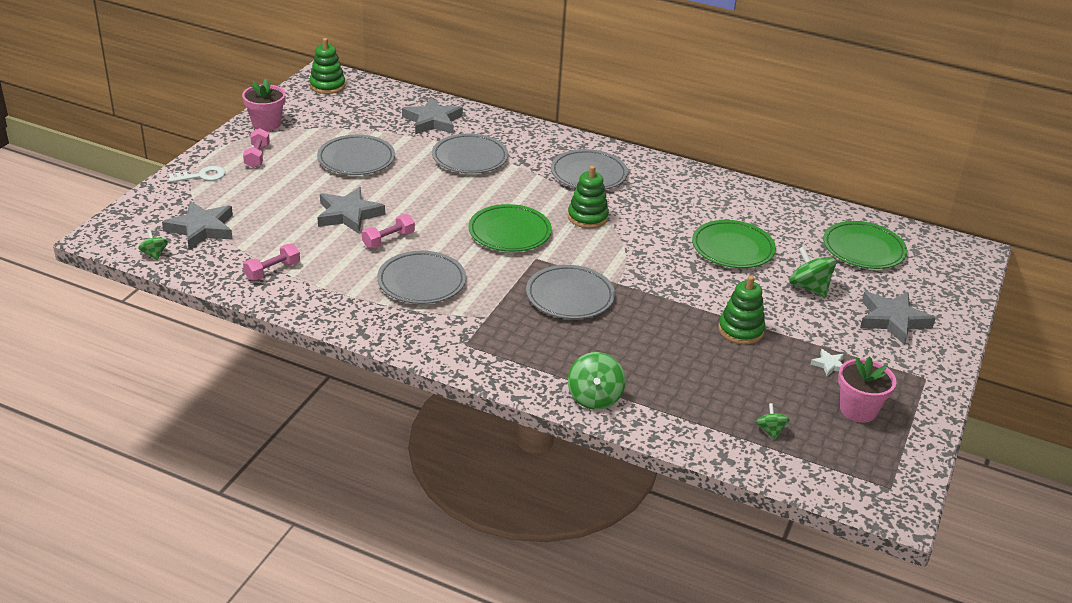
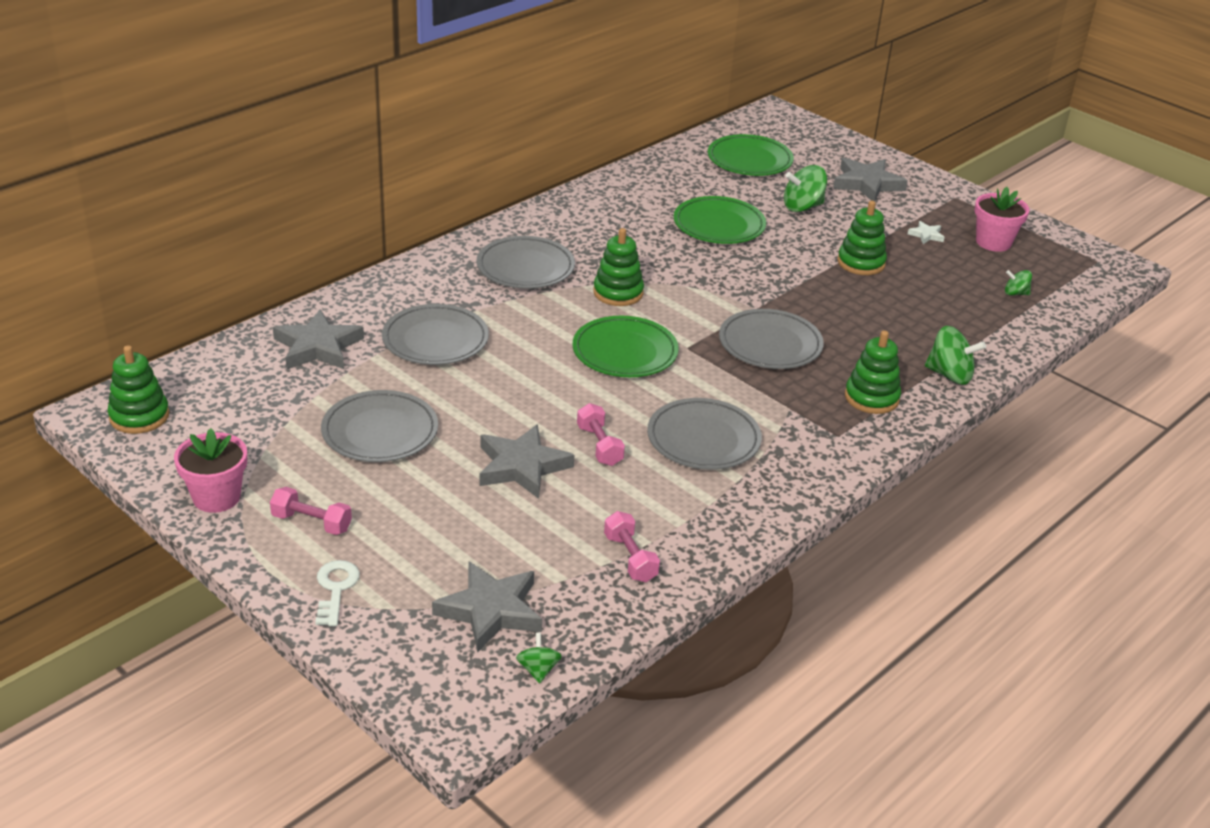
camera: 70 degrees left, 0 degrees up
(154, 254) = (538, 670): green spinning top -> green spinning top turned 90 degrees clockwise
(529, 356) = (871, 398): none -> green stacking toy

